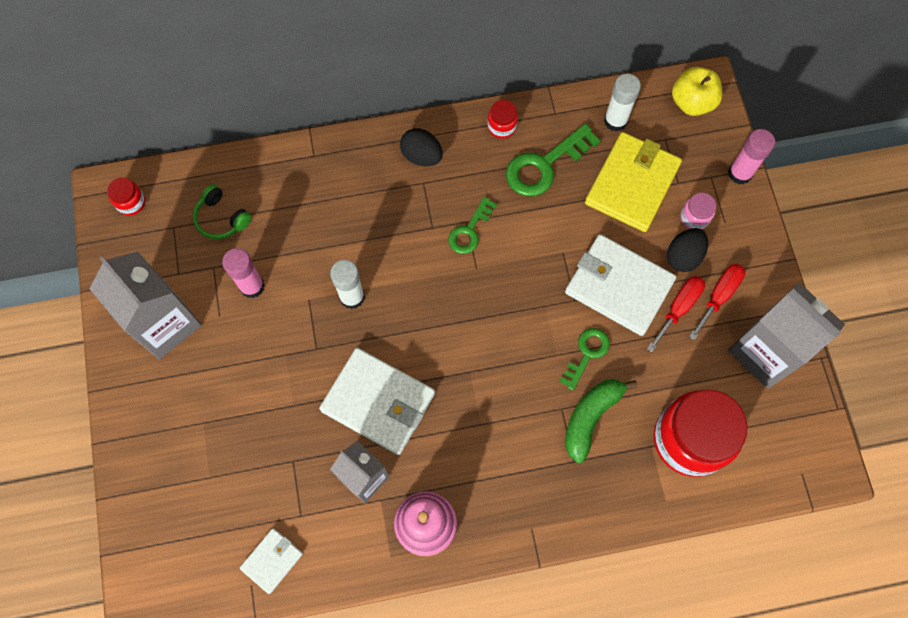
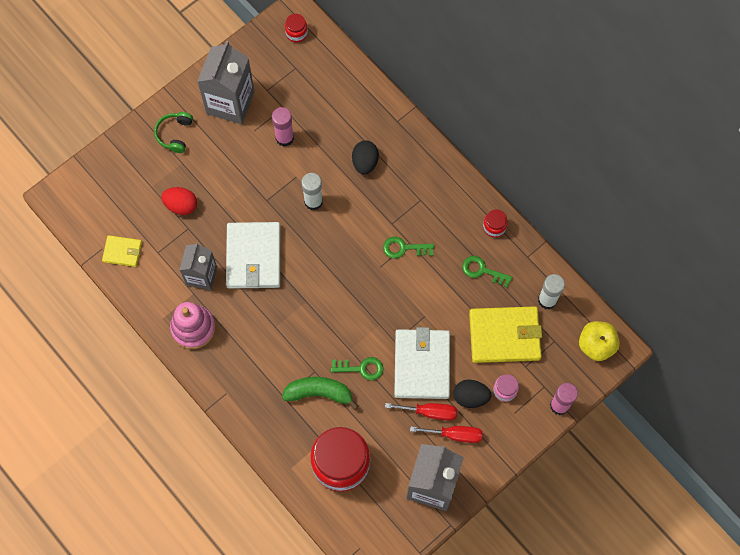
camera: 60 degrees right, 0 degrees up
(221, 218) = (319, 92): green headphones -> green headphones (175, 134)
(258, 453) = (181, 205): none -> red egg
(272, 560) = (122, 252): white wallet -> yellow wallet
(421, 156) = (439, 188): black egg -> black egg (365, 162)
(545, 165) = (482, 271): green key -> green key, size x0.62

